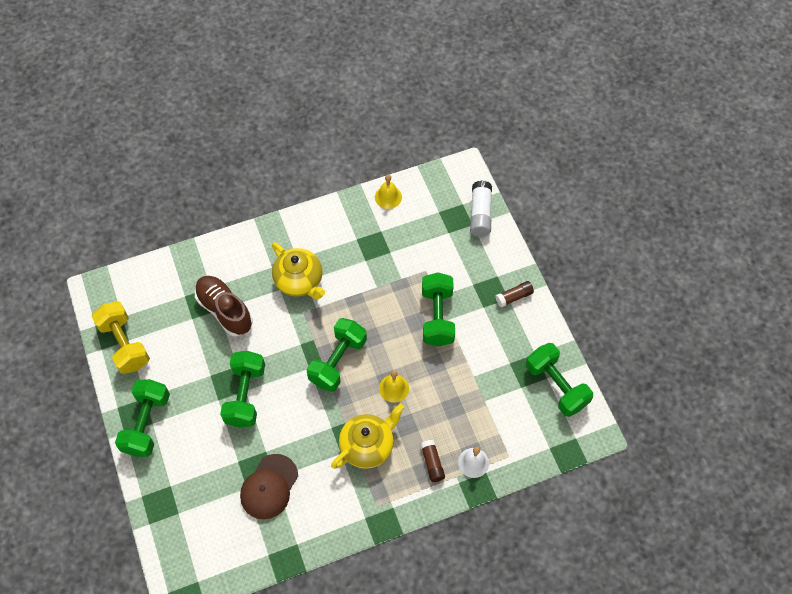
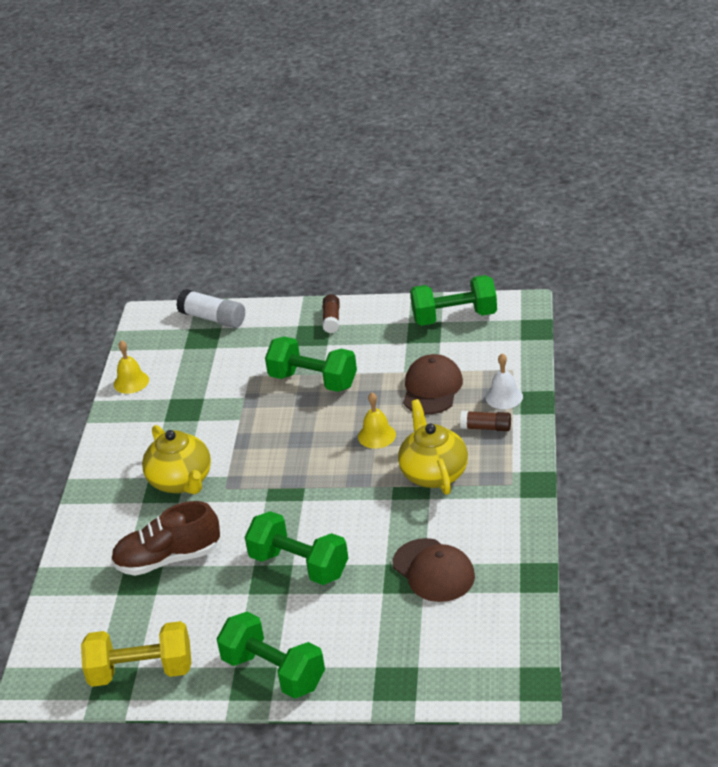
camera: 60 degrees left, 25 degrees down
(299, 281) = (181, 481): yellow teapot -> yellow teapot turned 75 degrees clockwise
(338, 361) = (311, 473): green dumbbell -> none
(462, 405) = (432, 388): none -> brown cap

